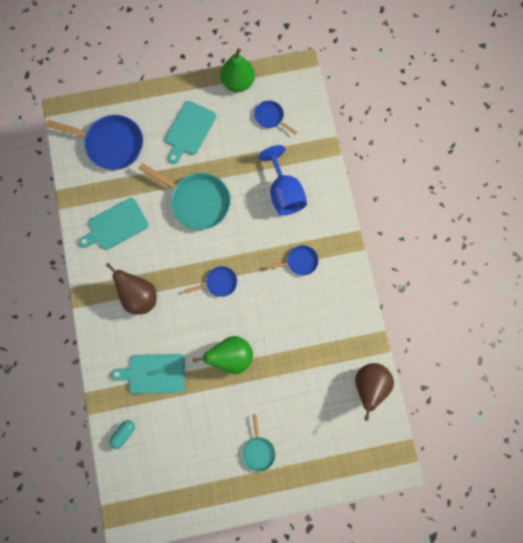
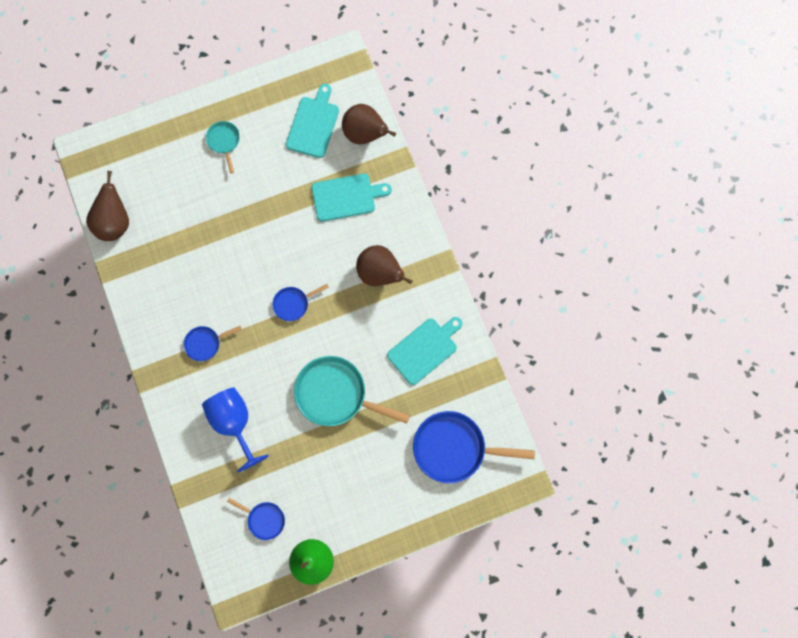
camera: 170 degrees right, 0 degrees up
(123, 434) = (365, 134): turquoise capsule -> brown pear
(189, 130) = (362, 483): turquoise cutting board -> turquoise cutting board (313, 124)
(231, 357) = (267, 227): green pear -> none

